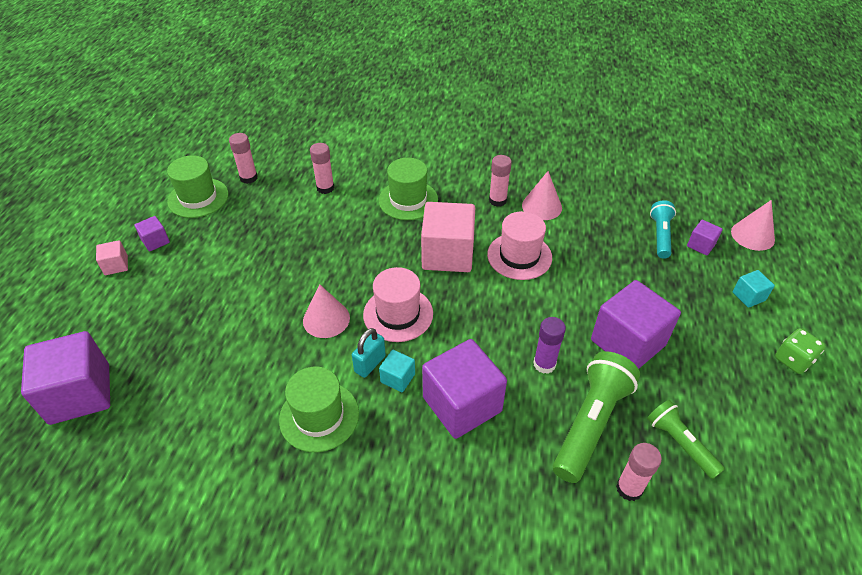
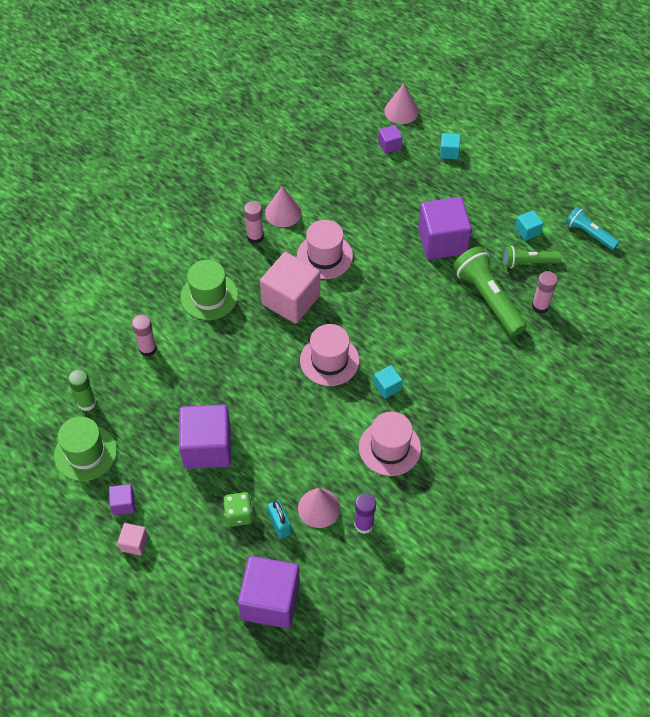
camera: 60 degrees left, 10 degrees up
(248, 178) = (87, 403): pink glue stick -> green glue stick
(319, 416) = (389, 448): green hat -> pink hat
(326, 319) = (303, 409): pink cone -> pink cone (319, 508)
(370, 364) = (364, 398): turquoise padlock -> turquoise padlock (279, 525)
(462, 404) = (431, 360): purple cube -> purple cube (207, 447)
(544, 364) = (429, 297): purple glue stick -> purple glue stick (364, 524)
(660, 235) = (364, 161): turquoise flashlight -> turquoise flashlight (589, 234)
(724, 422) = (527, 231): none -> turquoise cube
(793, 360) = (508, 167): green dice -> green dice (239, 515)

